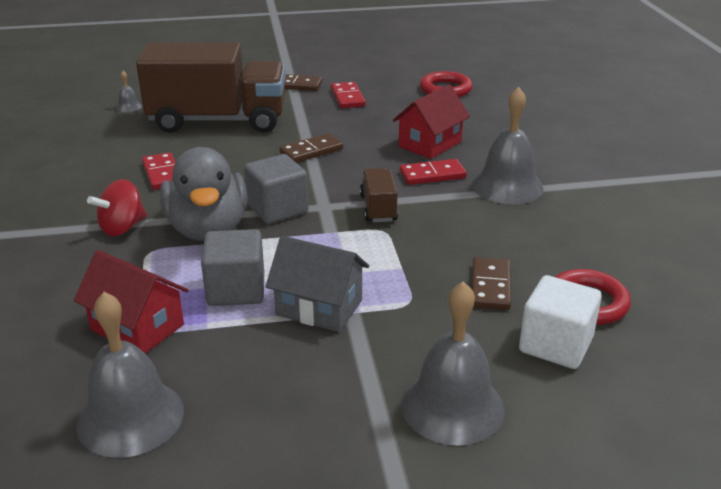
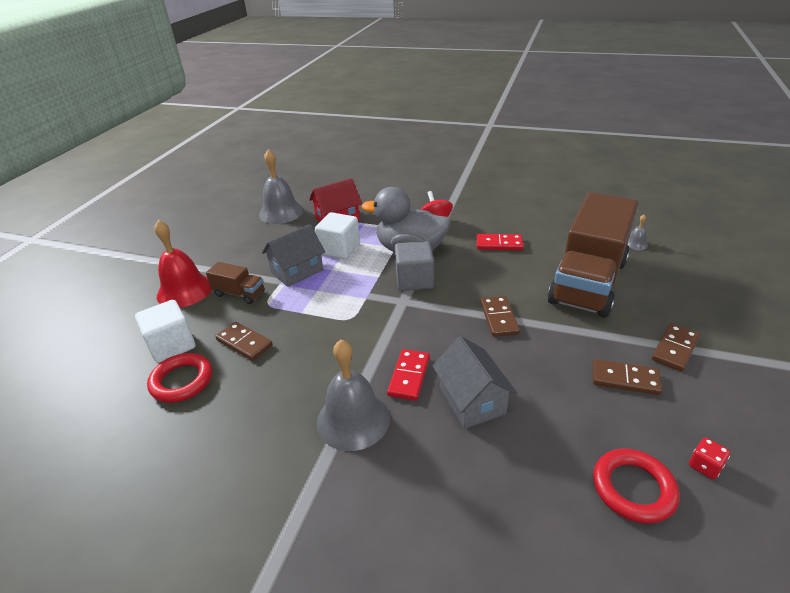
camera: 120 degrees right, 5 degrees up
(236, 290) = (339, 249): grey cube -> white cube
(347, 97) = (625, 379): red domino -> brown domino
(378, 208) = (379, 325): brown truck -> brown truck (239, 293)
(405, 74) = (704, 466): none -> red dice
(430, 144) = (472, 400): red house -> grey house
(452, 406) = (184, 290): grey bell -> red bell

